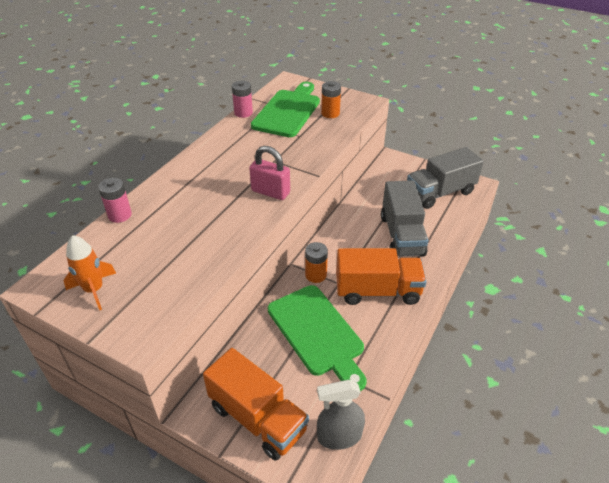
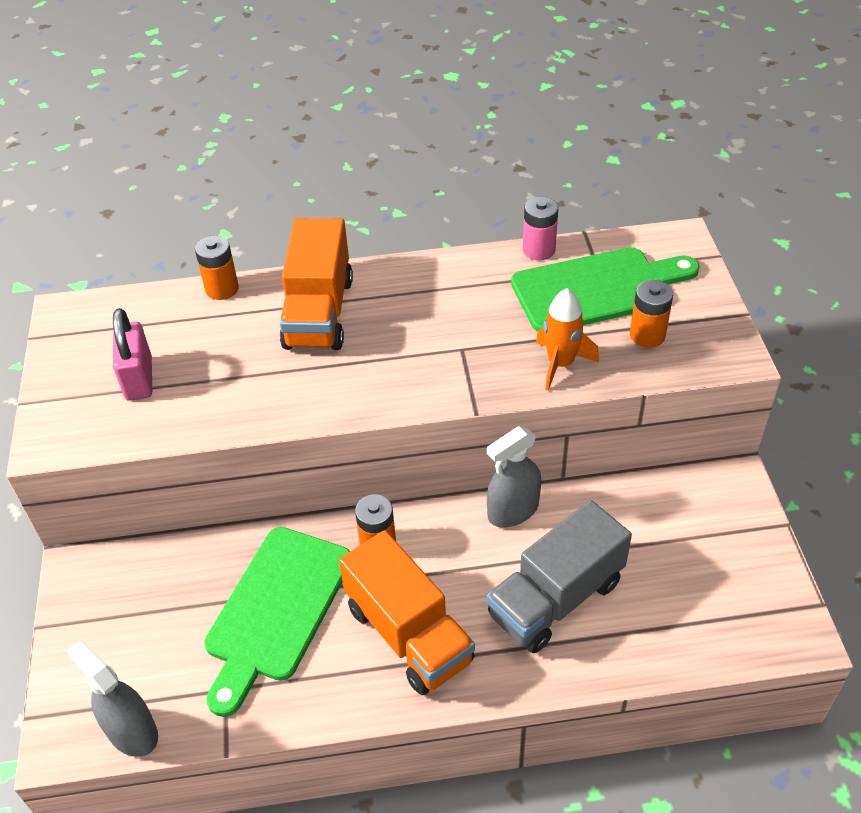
camera: 55 degrees right, 5 degrees up
(94, 290) = (92, 355): orange rocket -> orange rocket (560, 364)
(120, 215) = (222, 289): pink battery -> orange battery
(257, 418) = (105, 630): orange truck -> orange truck (319, 312)
(270, 192) = (390, 388): pink padlock -> pink padlock (139, 379)
(343, 223) = (513, 510): none -> grey spray bottle
(440, 193) = (716, 594): grey truck -> none

